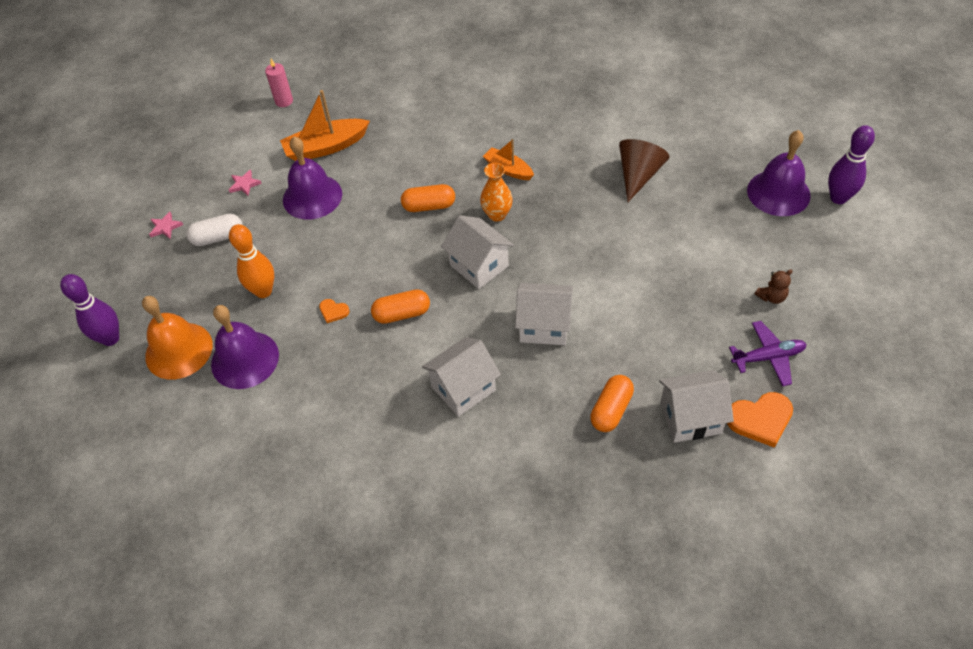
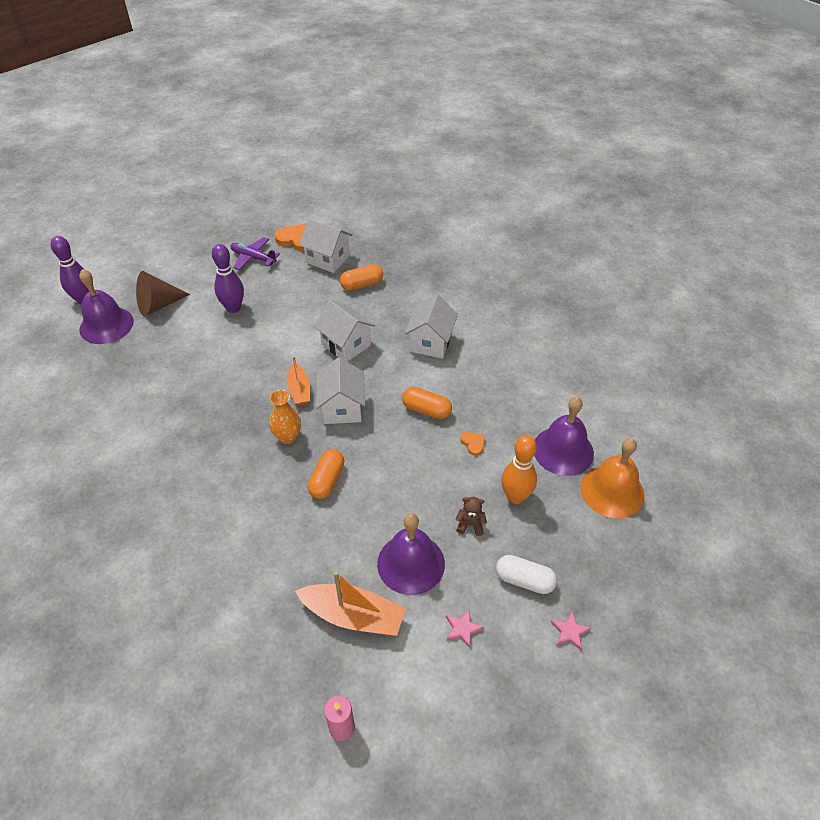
camera: 145 degrees left, 5 degrees down
(110, 338) = (668, 540): purple bowling pin -> purple bowling pin (233, 308)
(429, 206) = (327, 480): orange capsule -> orange capsule turned 75 degrees clockwise
(463, 388) = (430, 342): white house -> white house turned 75 degrees counterclockwise
(508, 169) = (235, 468): orange boat -> orange boat (299, 390)
(638, 175) = (161, 396): brown cone -> brown cone (158, 305)
(771, 297) = (206, 279): brown teddy bear -> brown teddy bear (470, 524)

